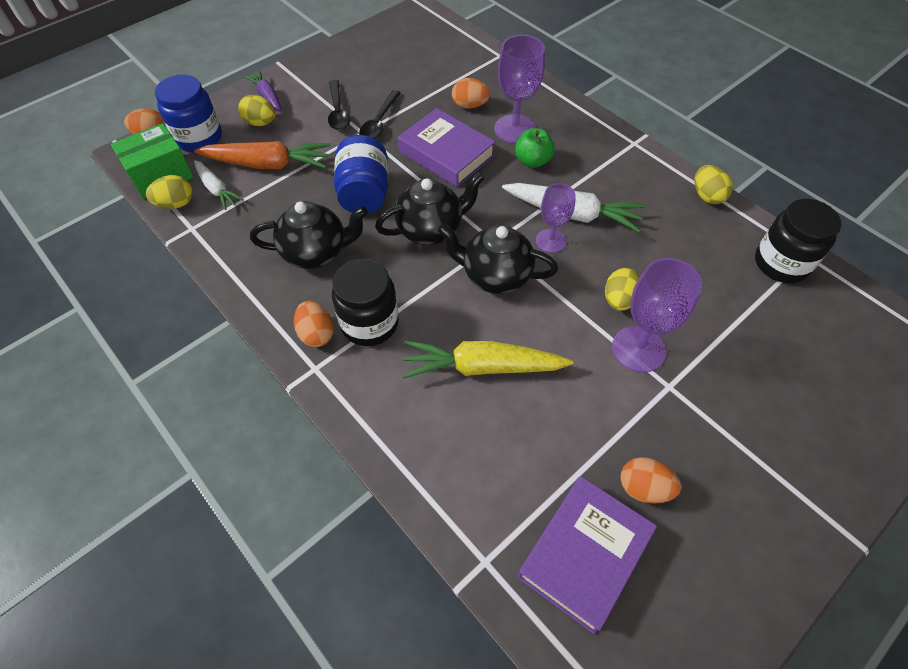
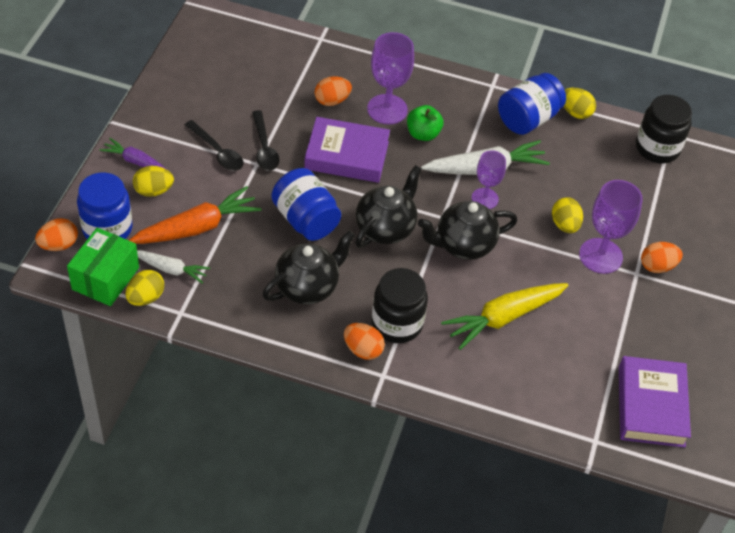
camera: 35 degrees left, 5 degrees down
(643, 488) = (661, 348): orange egg -> orange egg (657, 266)
(650, 184) = (528, 119): none -> blue jar

